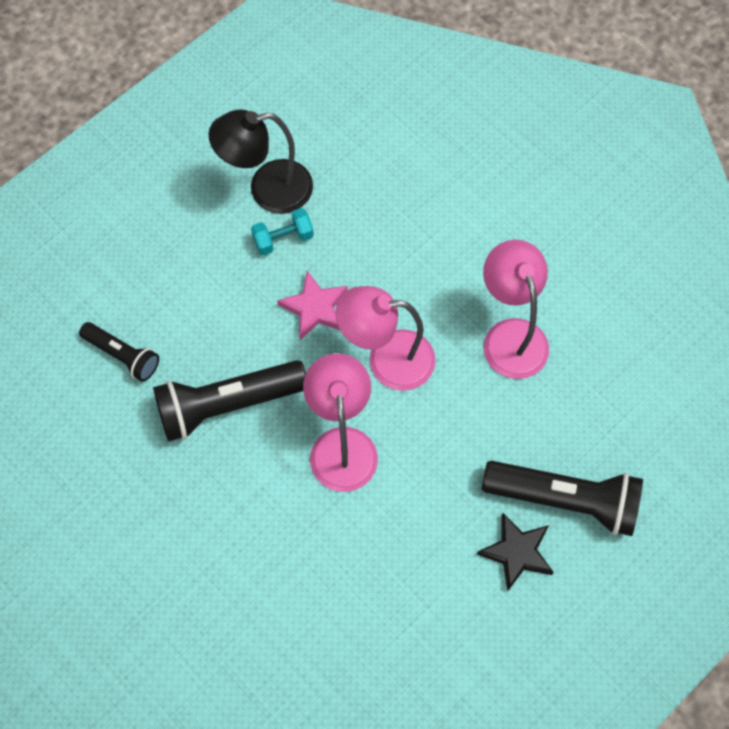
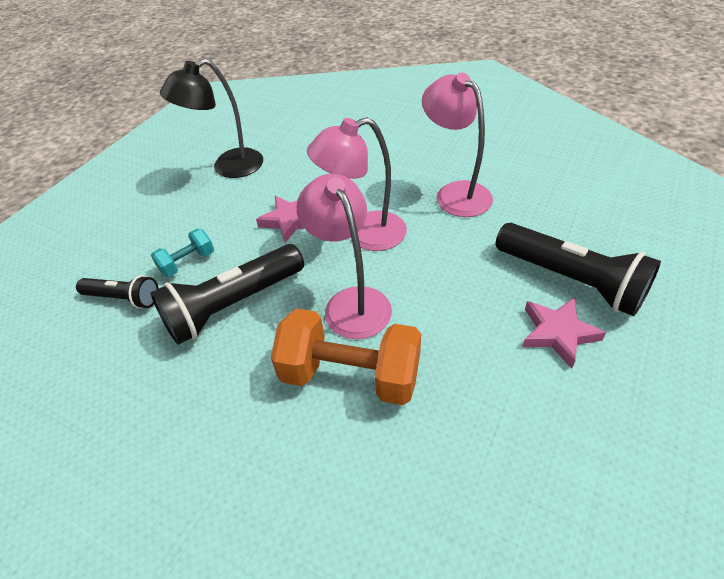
camera: 15 degrees left, 20 degrees down
(283, 239) = (249, 189): turquoise dumbbell -> turquoise dumbbell (188, 263)
(312, 525) = (350, 375): none -> orange dumbbell
(517, 552) = (558, 333): black star -> pink star
(565, 500) = (571, 280): black flashlight -> black flashlight turned 45 degrees clockwise

